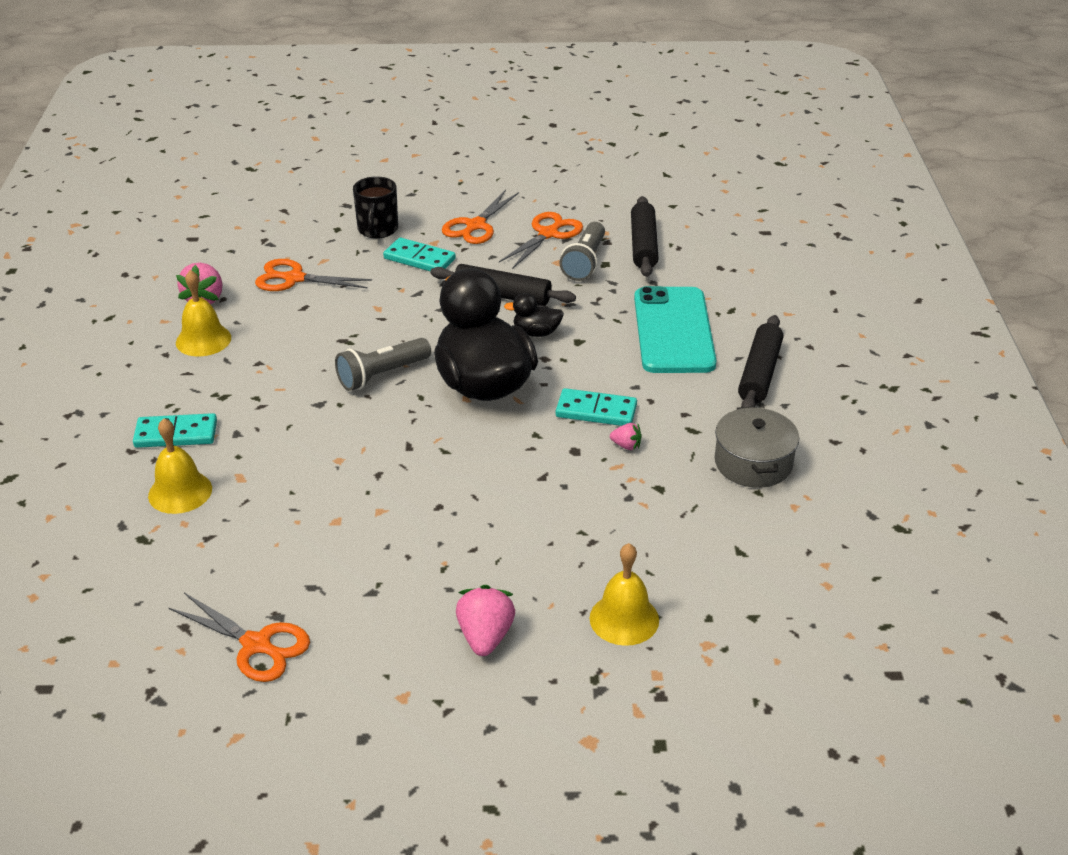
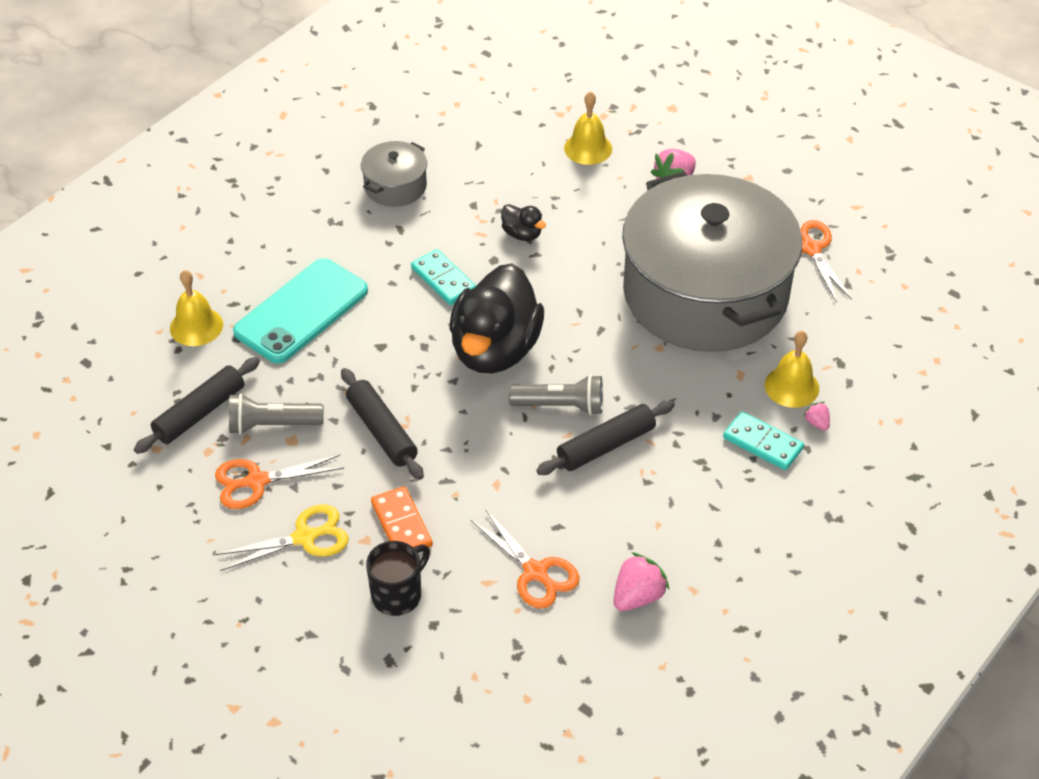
camera: 140 degrees left, 10 degrees up
(203, 340) = (674, 539): yellow bell -> yellow bell (196, 326)
(337, 531) = (705, 293): none -> grey pot
(419, 259) = (401, 524): turquoise domino -> orange domino
(475, 226) = (304, 538): orange scissors -> yellow scissors
(536, 333) = (401, 374): black duck -> black duck (522, 234)
(584, 262) = (272, 425): grey flashlight -> grey flashlight turned 150 degrees counterclockwise
(626, 445) = (457, 243): pink strawberry -> pink strawberry (816, 423)
(760, 373) = (296, 241): black rolling pin -> black rolling pin (606, 445)

